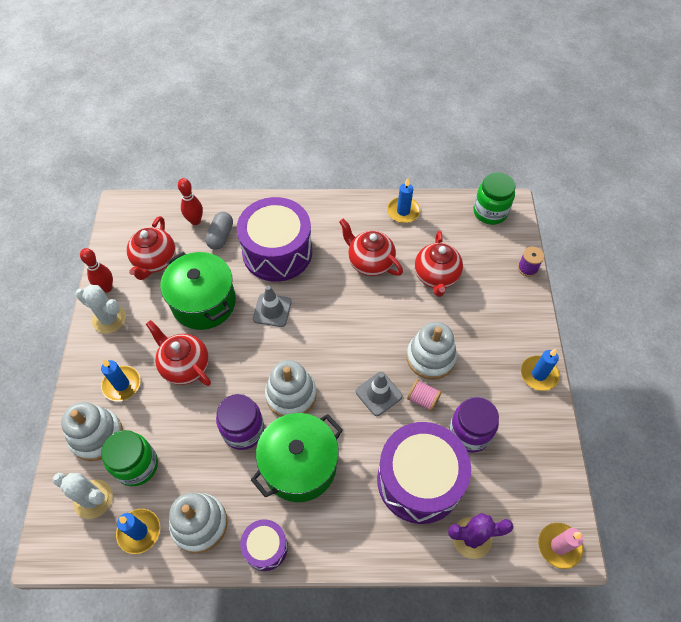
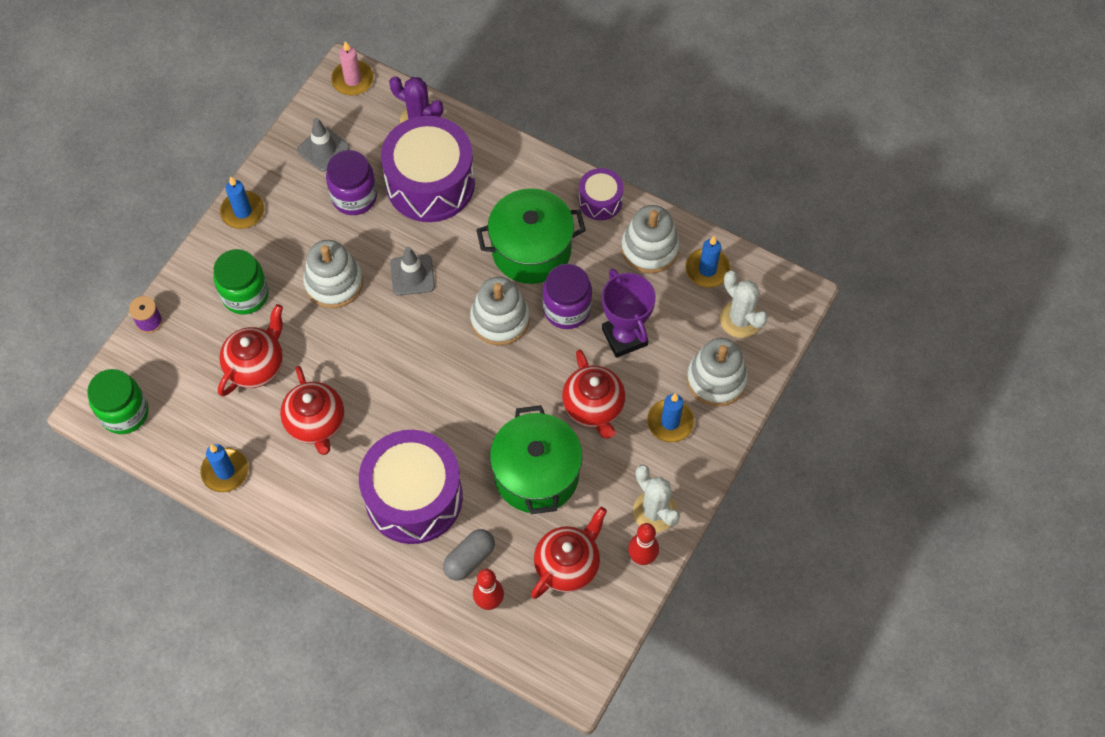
camera: 150 degrees left, 5 degrees up
(137, 465) = (686, 329): green jar -> green jar (245, 295)
(186, 432) = (624, 337): none -> purple trophy
(272, 310) = (464, 423): grey traffic cone -> grey traffic cone (323, 149)
(423, 399) = (373, 248): pink spool -> none

